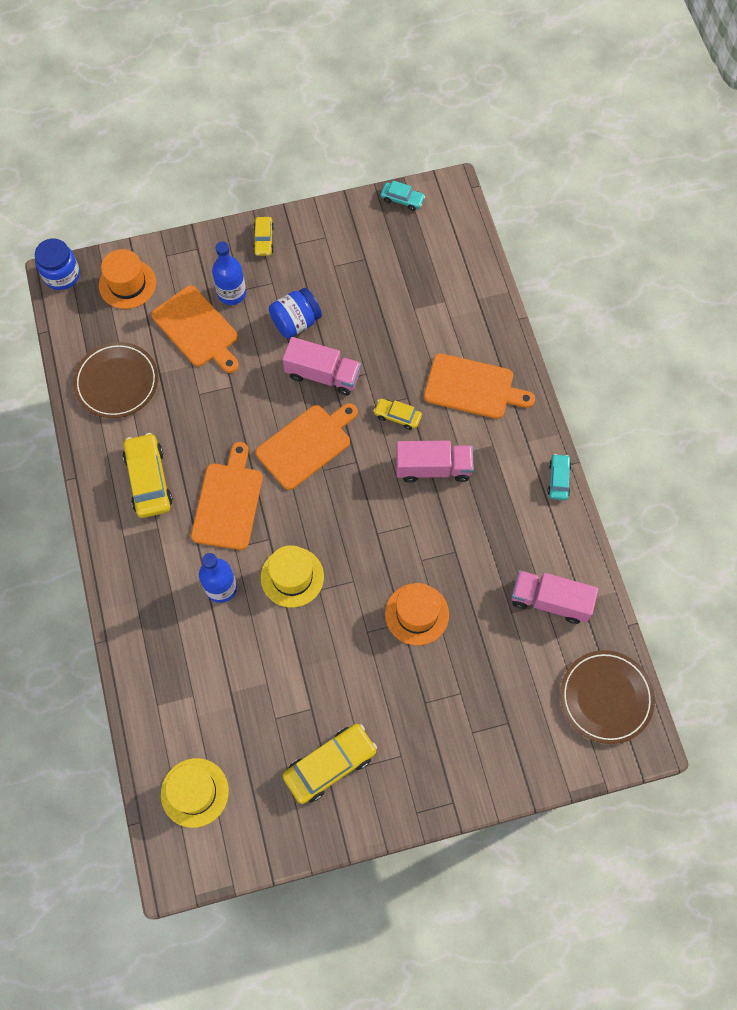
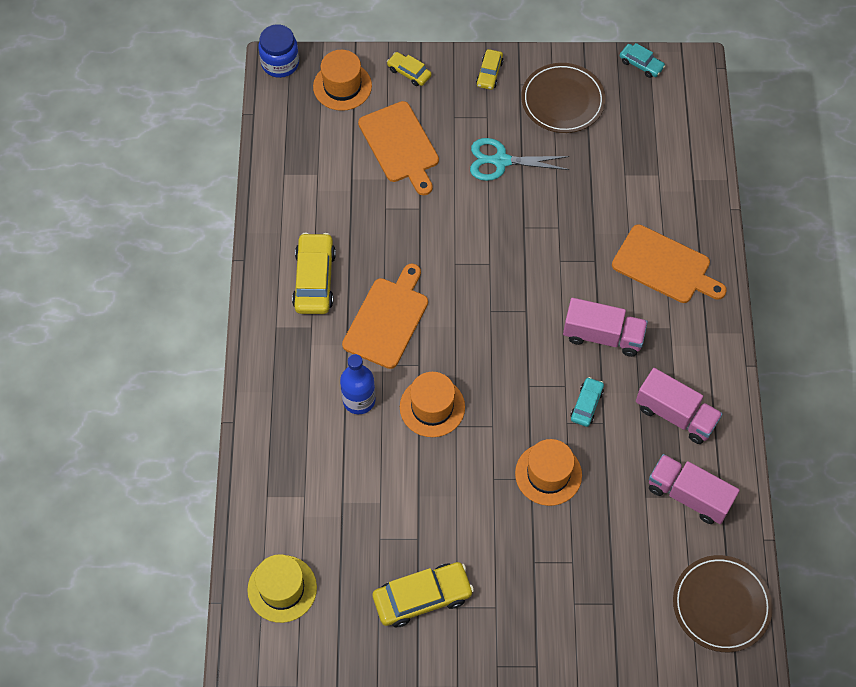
camera: 15 degrees right, 5 degrees down
(117, 382) = (307, 178): brown plate -> brown plate (562, 101)
(232, 293) = (443, 118): blue bottle -> none
(292, 577) = (432, 407): yellow hat -> orange hat
(296, 322) = (500, 161): blue jar -> turquoise scissors
(306, 444) = (480, 282): orange cutting board -> none
(323, 375) = (514, 218): pink truck -> pink truck (675, 414)
(397, 416) = (580, 276): yellow car -> yellow car (409, 72)
(558, 479) = (729, 378): turquoise car -> turquoise car (586, 405)

